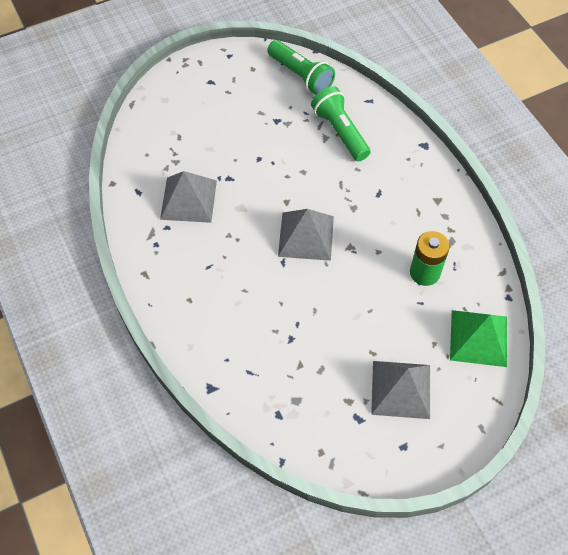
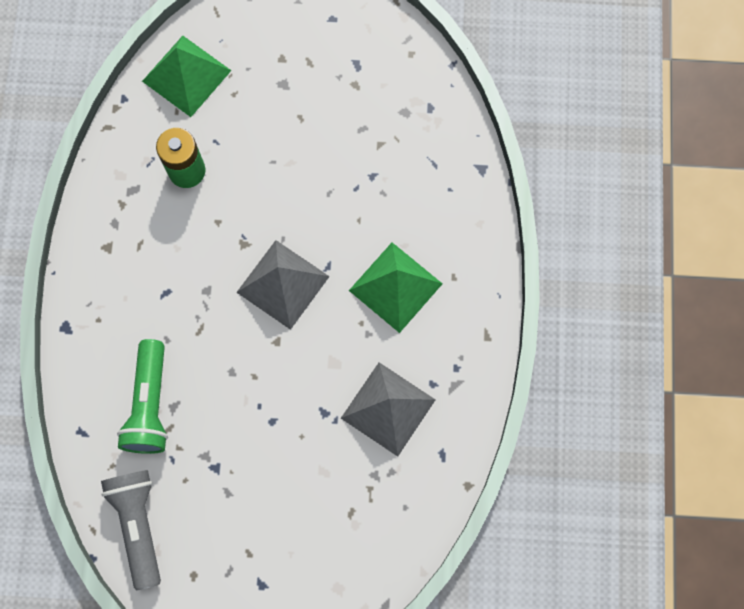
camera: 150 degrees left, 15 degrees up
(227, 273) = (395, 286): none -> green pyramid
(301, 76) = (139, 524): green flashlight -> grey flashlight
(400, 389) = (298, 69): grey pyramid -> none

